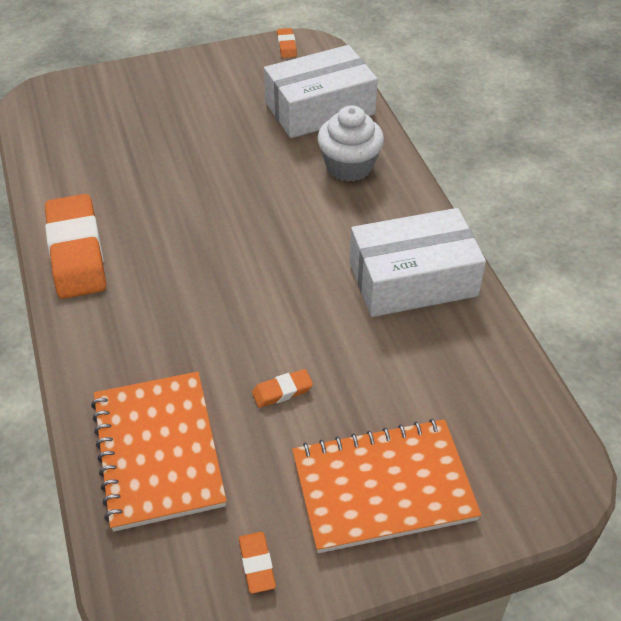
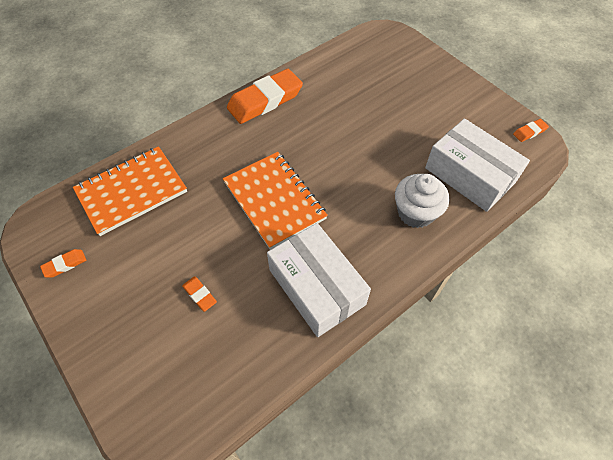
camera: 70 degrees right, 10 degrees up
(282, 391) = (190, 238): orange eraser -> orange eraser (200, 295)
(383, 487) = (128, 317): orange notebook -> orange notebook (274, 200)

